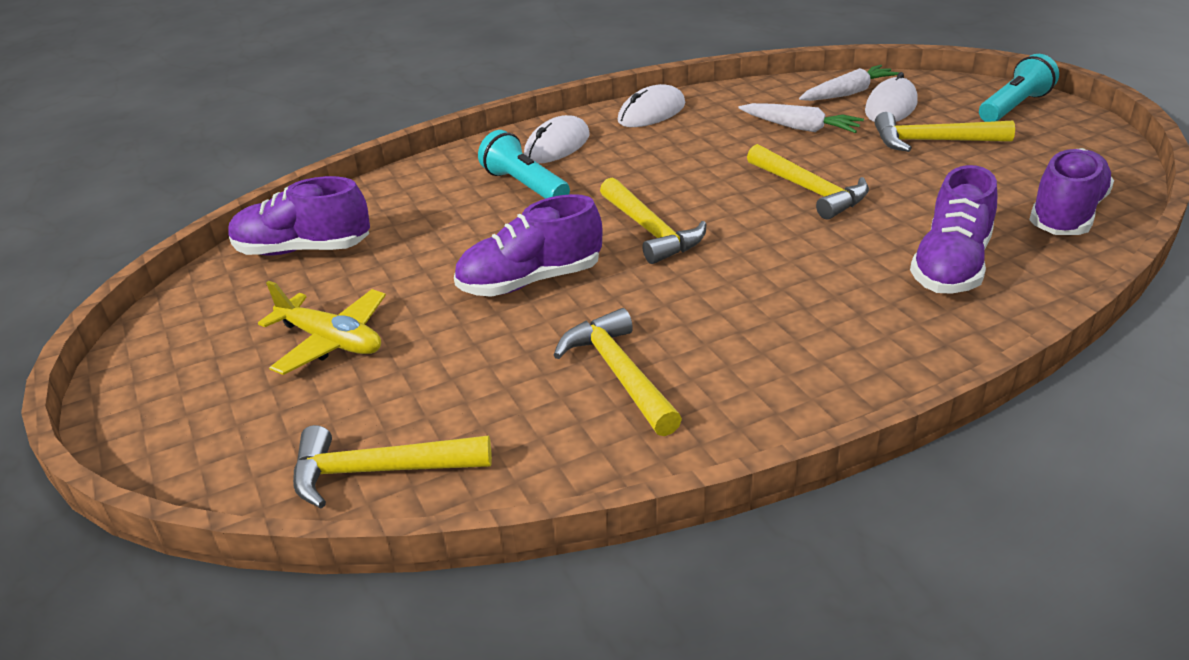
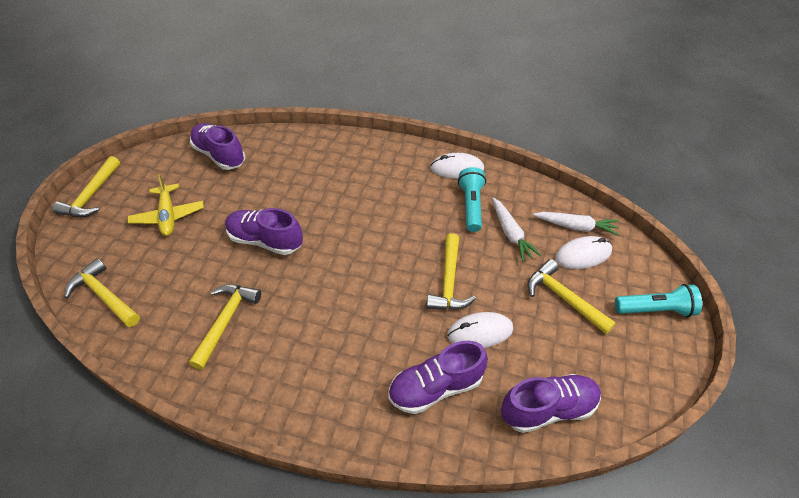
camera: 40 degrees right, 15 degrees up
(524, 186) = (338, 179): turquoise flashlight -> turquoise flashlight (471, 206)
(557, 146) = (385, 161): white mouse -> white mouse (480, 332)
(651, 231) = (346, 249): yellow hammer -> yellow hammer (92, 195)

